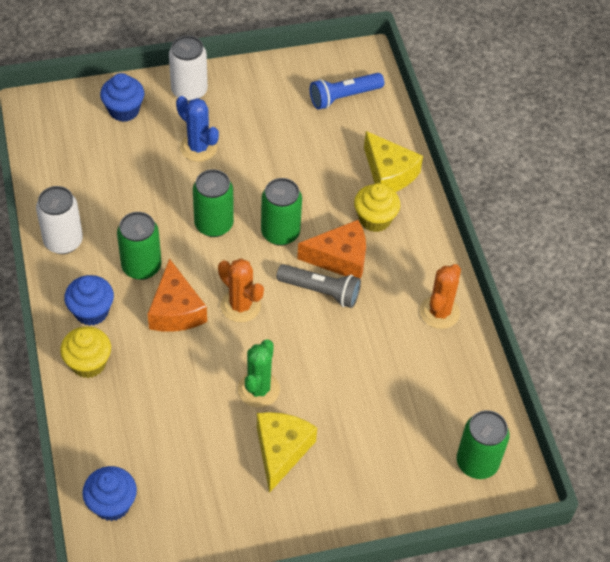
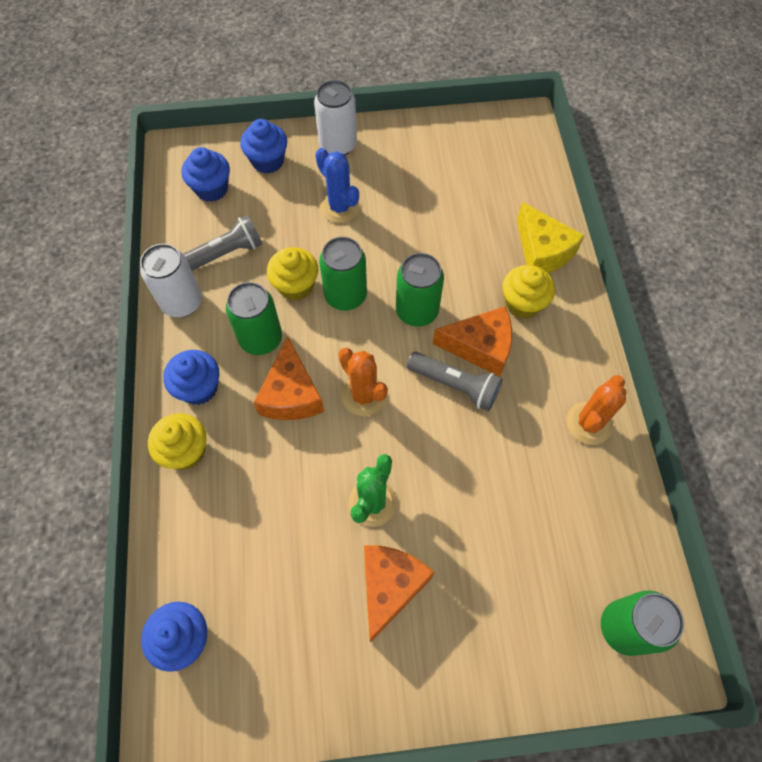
camera: 10 degrees right, 10 degrees up
(74, 139) = (211, 189): none -> blue cupcake
(96, 196) = (224, 254): none -> grey flashlight
(167, 219) = (295, 286): none -> yellow cupcake
(281, 451) = (390, 586): yellow cheese -> orange cheese
(343, 97) = (499, 162): blue flashlight -> none

